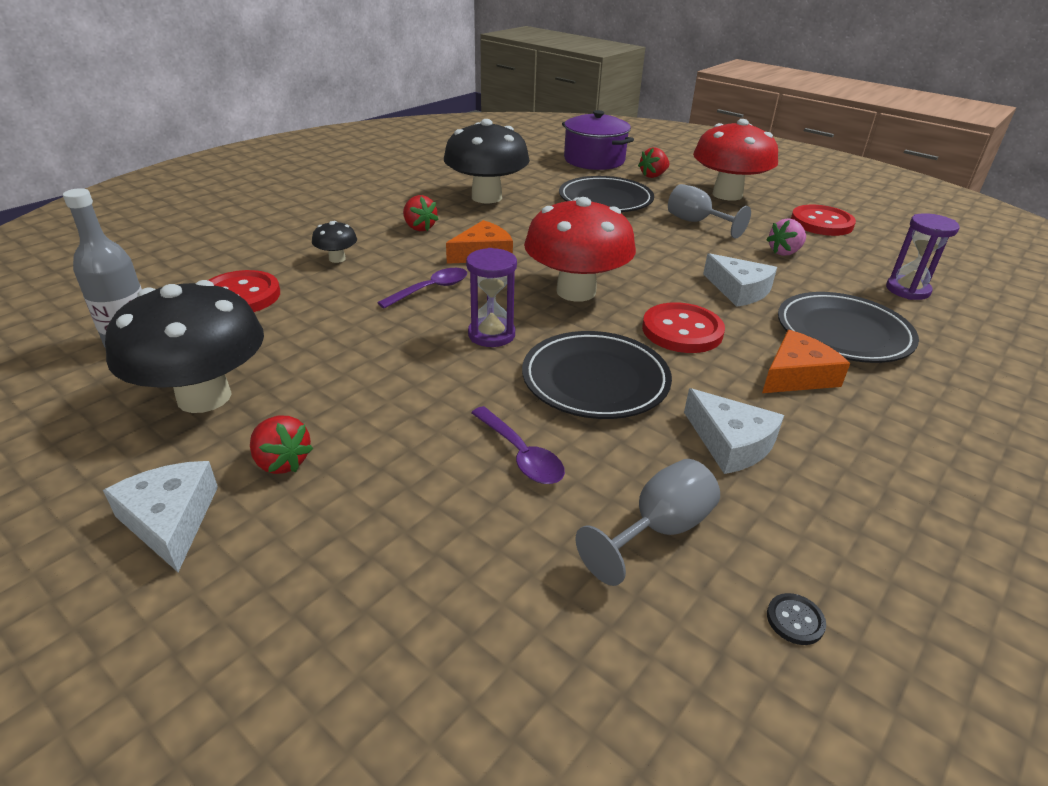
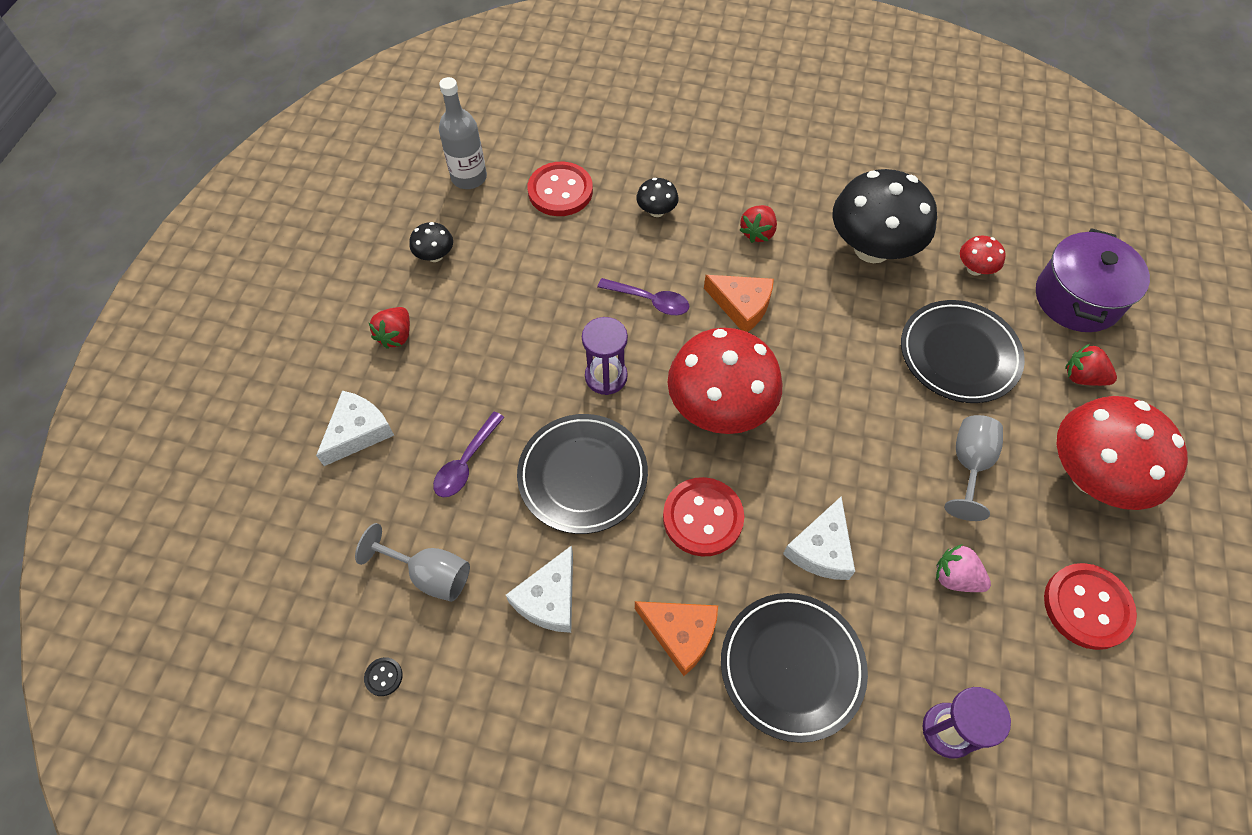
camera: 65 degrees right, 25 degrees up
(170, 520) = (328, 316): white cheese -> white cheese (358, 432)
(204, 397) = (435, 255): black mushroom -> black mushroom, size x0.43
(541, 176) = (974, 269): none -> red mushroom

